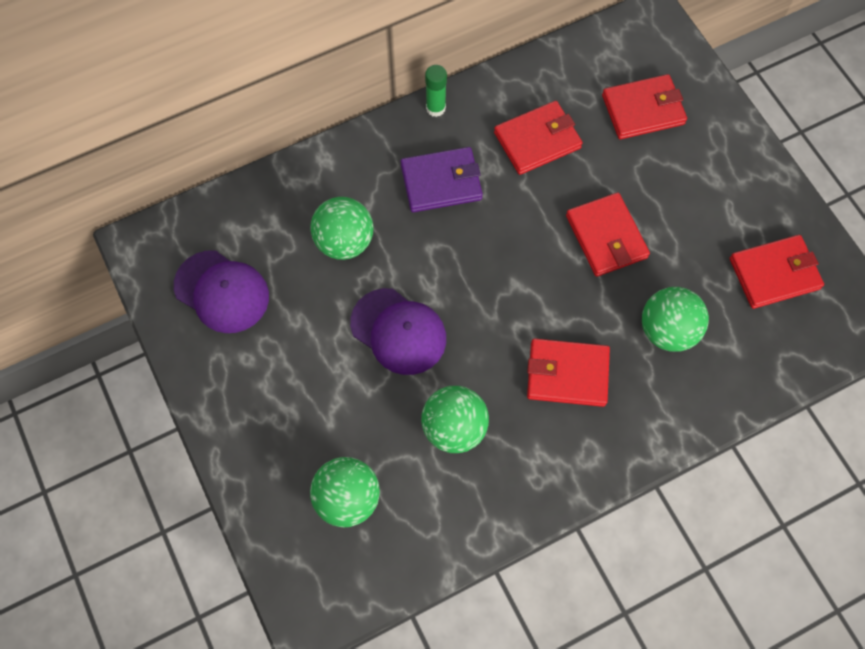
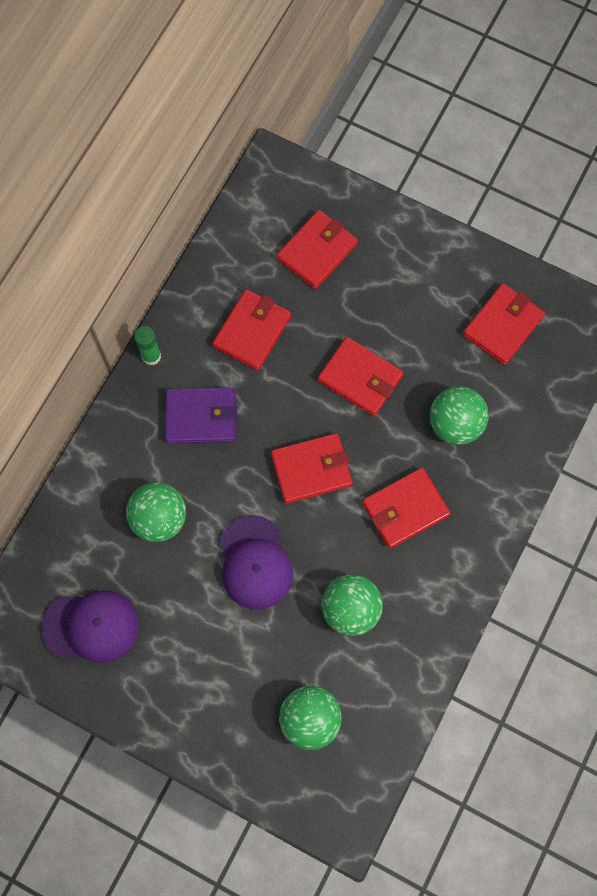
camera: 35 degrees left, 5 degrees up
(398, 331) = (255, 563): purple cap -> purple cap turned 75 degrees clockwise
(441, 182) = (201, 417): purple wallet -> purple wallet turned 45 degrees clockwise
(506, 286) = (311, 470): none -> red wallet

